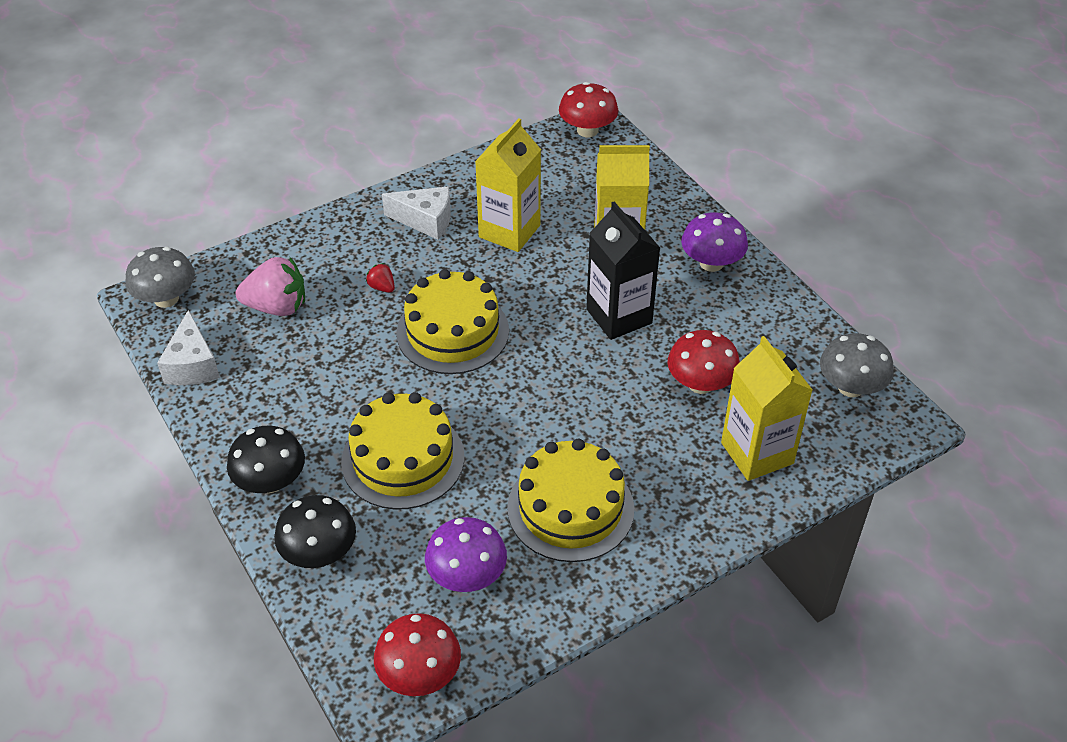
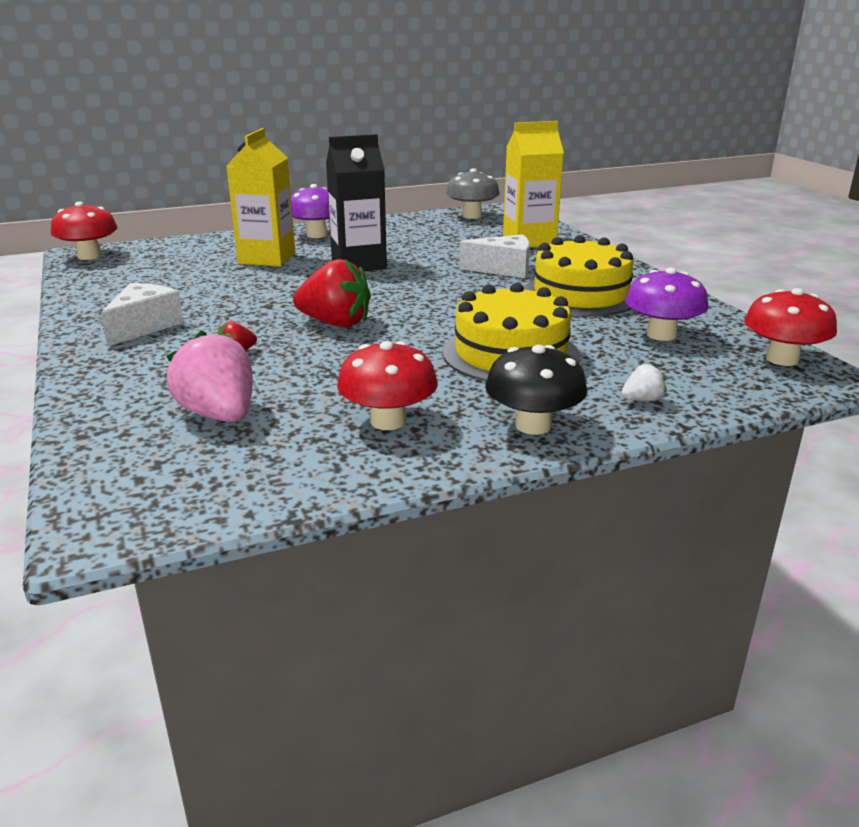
camera: 80 degrees left, 20 degrees down
(166, 298) = (122, 505): grey mushroom -> none
(192, 365) = (294, 480): white cheese -> white cheese (503, 269)
(277, 307) = (219, 415): pink strawberry -> pink strawberry turned 45 degrees counterclockwise
(319, 553) = (642, 400): black mushroom -> white strawberry
(452, 332) = (335, 323): yellow cake -> red strawberry
(509, 231) = (204, 293): yellow carton -> none
(700, 383) = (452, 248): red mushroom -> red mushroom (388, 421)

